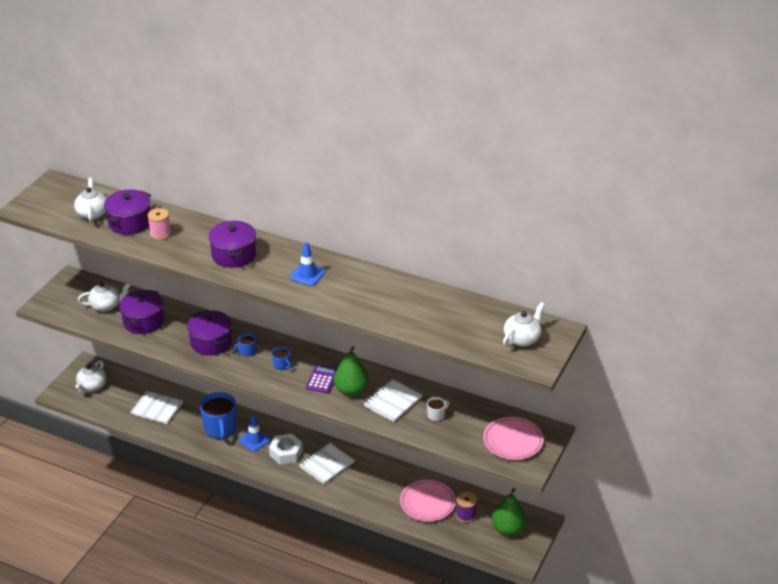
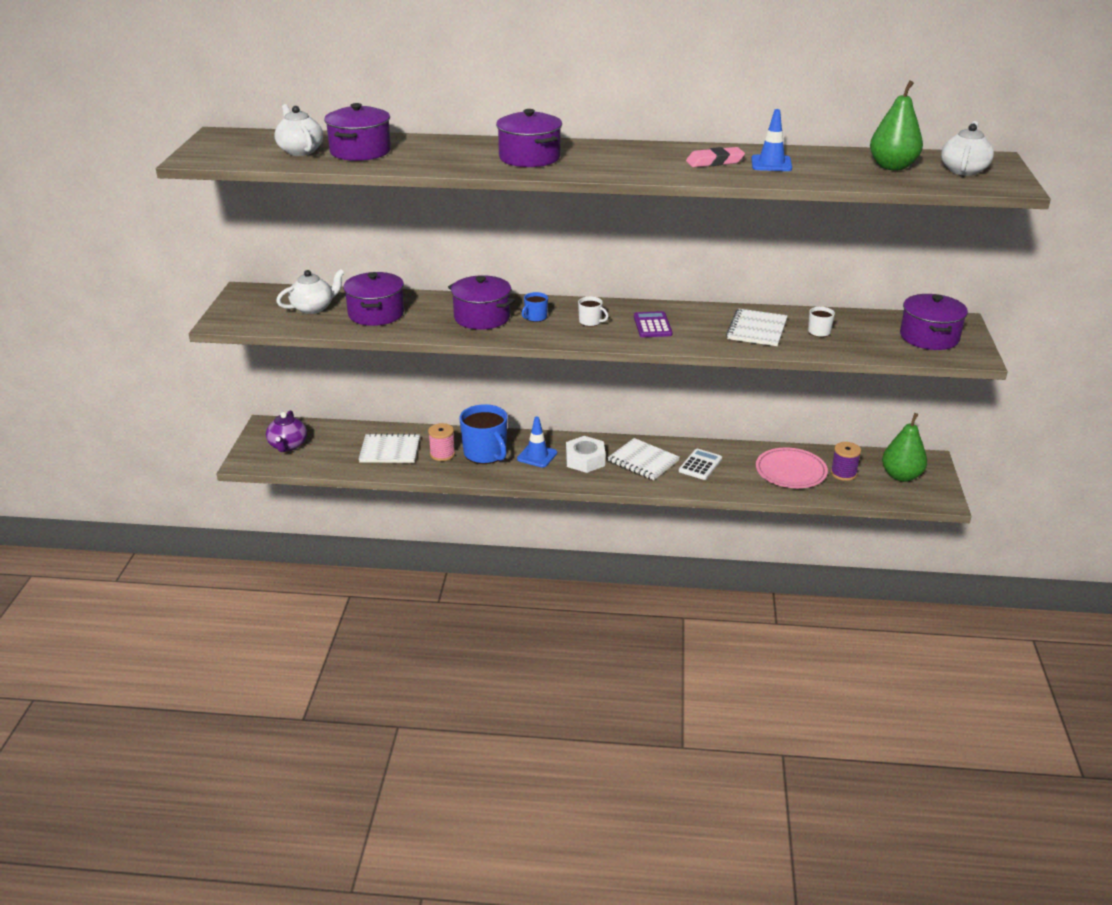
camera: 20 degrees left, 5 degrees down
(92, 386) = (288, 445): white teapot -> purple teapot
(160, 234) = (412, 154): pink spool -> pink spool (442, 454)
(282, 365) = (590, 322): blue mug -> white mug
(307, 274) = (643, 159): blue traffic cone -> blue traffic cone (771, 164)
(326, 464) = (643, 461): white notebook -> white notebook turned 75 degrees counterclockwise
(351, 390) = (697, 329): green pear -> green pear (892, 167)
(354, 288) = (715, 162): none -> pink eraser
(365, 479) = (700, 465): none -> white calculator
(513, 441) = (929, 337): pink plate -> purple pot

